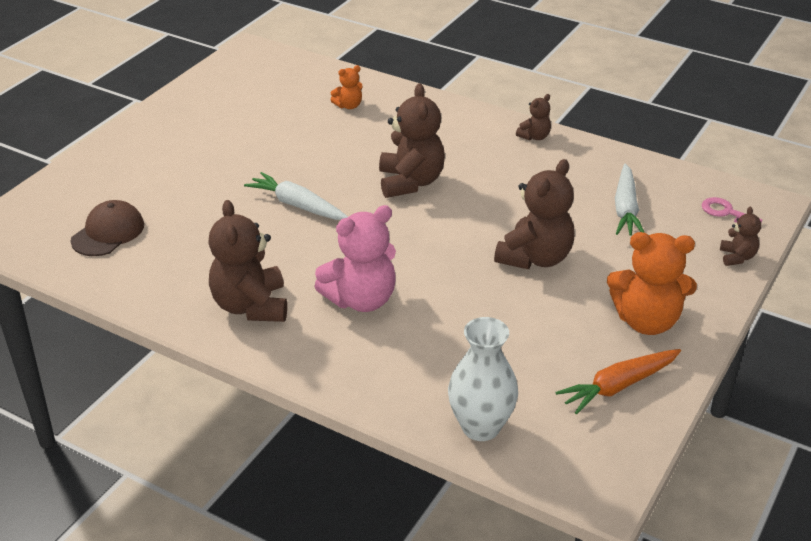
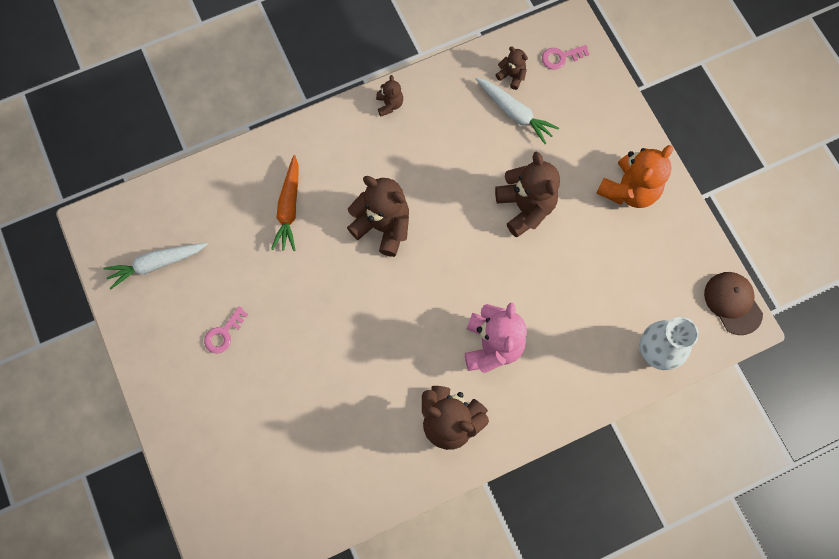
camera: 55 degrees left, 35 degrees up
(108, 233) = (290, 476): brown cap -> brown cap (733, 303)
(214, 143) = (224, 333): none -> pink key
(297, 205) = (354, 321): white carrot -> white carrot (156, 264)
(348, 106) = (246, 202): orange teddy bear -> none
(618, 386) = (672, 250): orange carrot -> orange carrot (289, 208)
(737, 257) = (607, 89): brown teddy bear -> brown teddy bear (512, 76)

